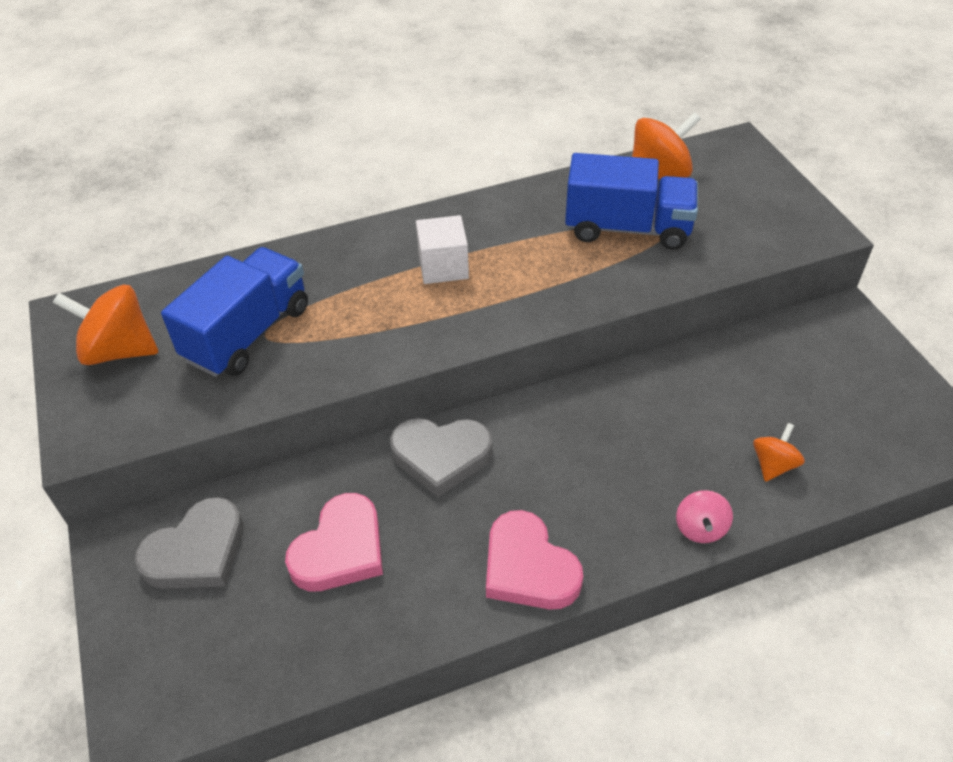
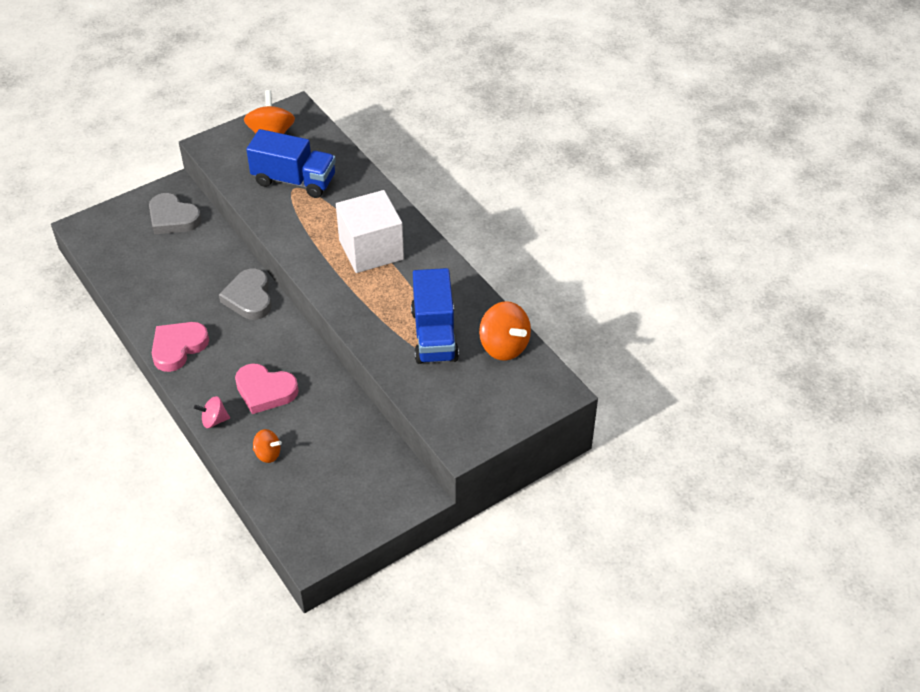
camera: 75 degrees right, 0 degrees up
(340, 549) = (181, 270): pink heart -> pink heart (265, 391)
(443, 266) = (371, 250): white cube -> white cube, size x1.72

